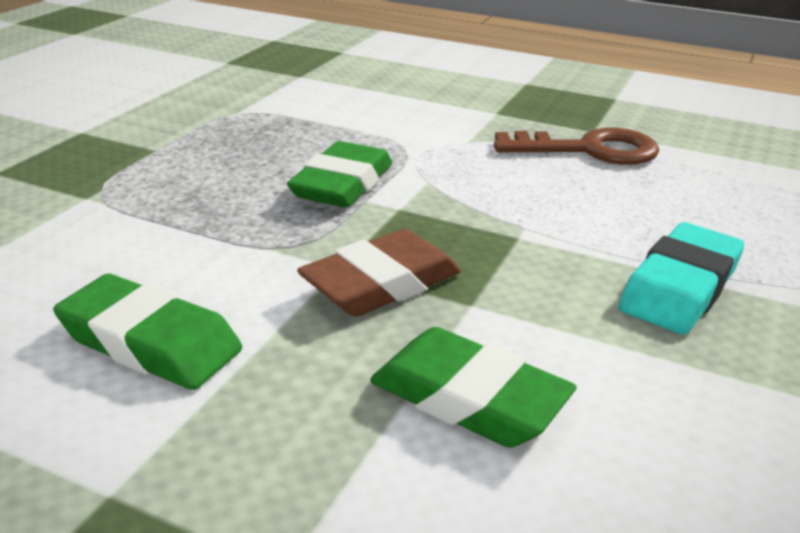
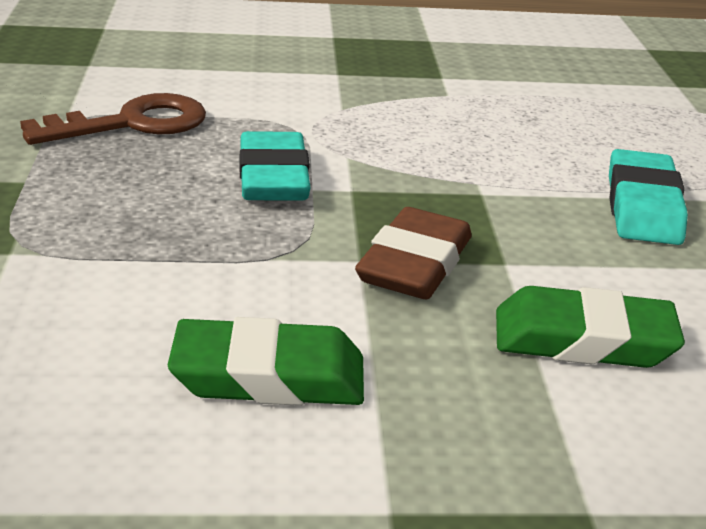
camera: 30 degrees left, 0 degrees up
(342, 184) = (273, 177): green eraser -> turquoise eraser
(589, 150) = (458, 97): brown key -> brown key (131, 124)

